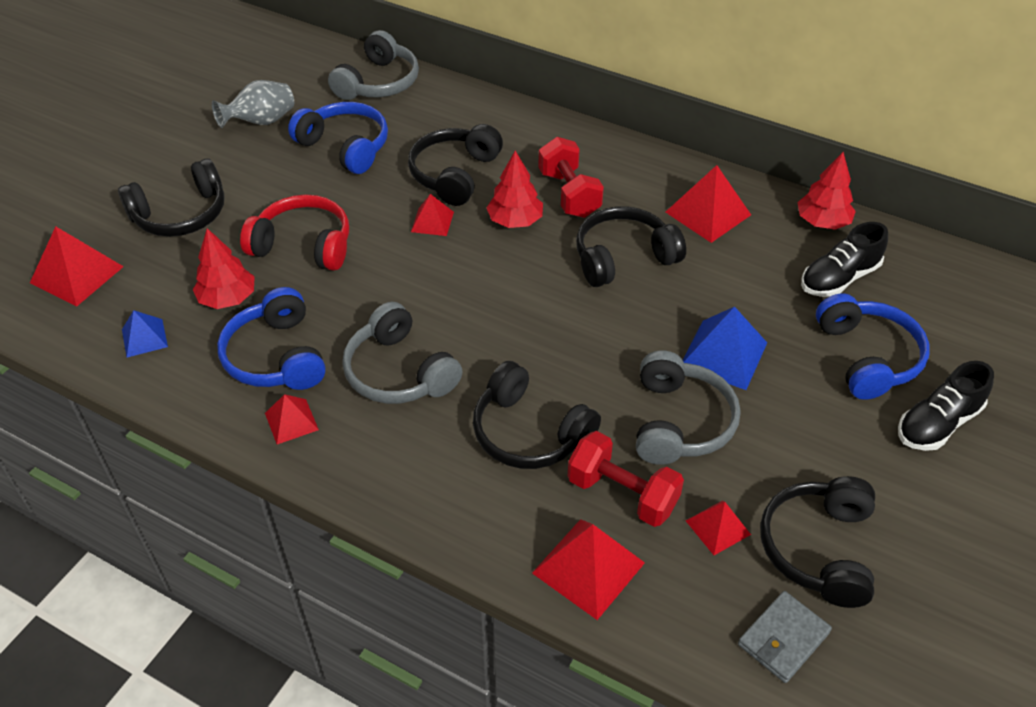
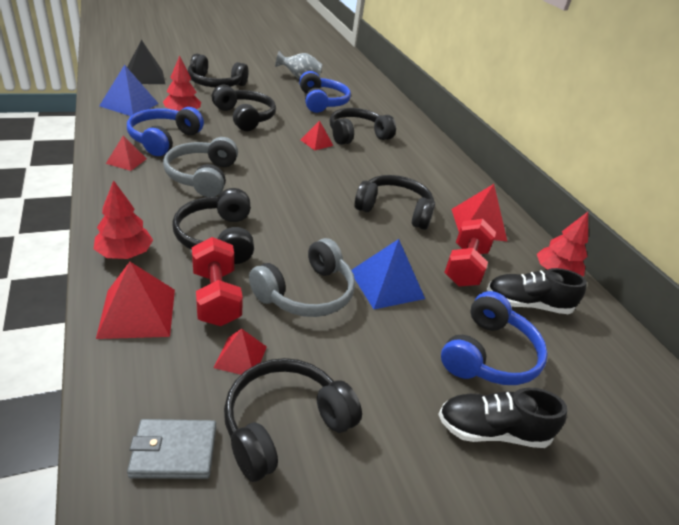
camera: 35 degrees right, 10 degrees down
(77, 274) = (145, 77): red pyramid -> black pyramid
(144, 338) = (129, 104): blue pyramid -> blue pyramid, size x1.69
(303, 245) = (245, 117): red headphones -> black headphones
(378, 83) = (374, 94): grey headphones -> none
(515, 221) = (358, 165): red tree -> red tree (125, 254)
(569, 194) = (405, 172): red dumbbell -> red dumbbell (465, 267)

